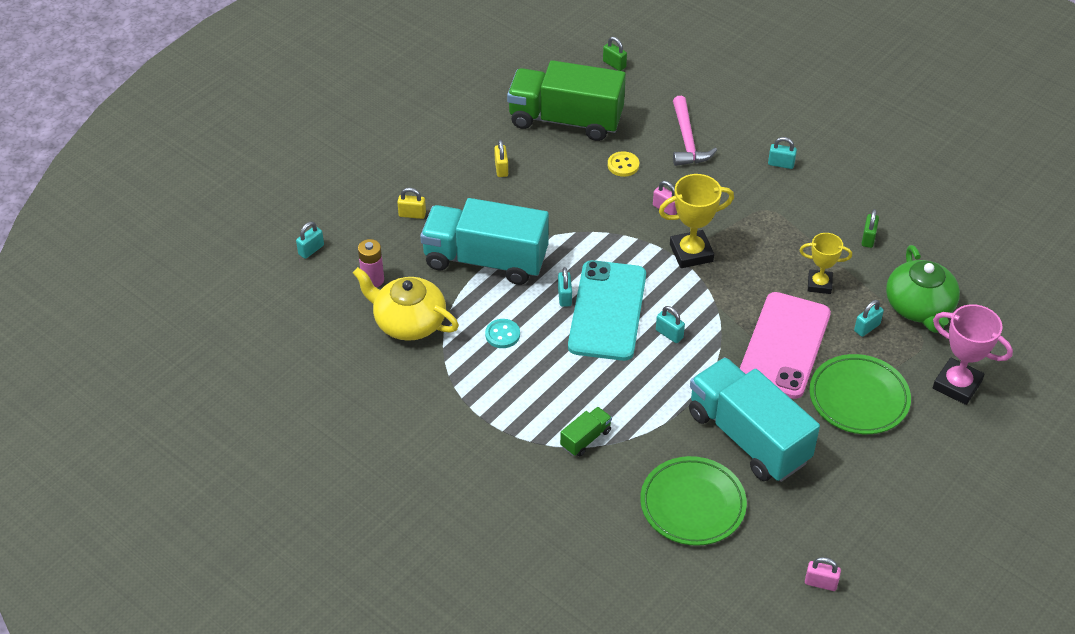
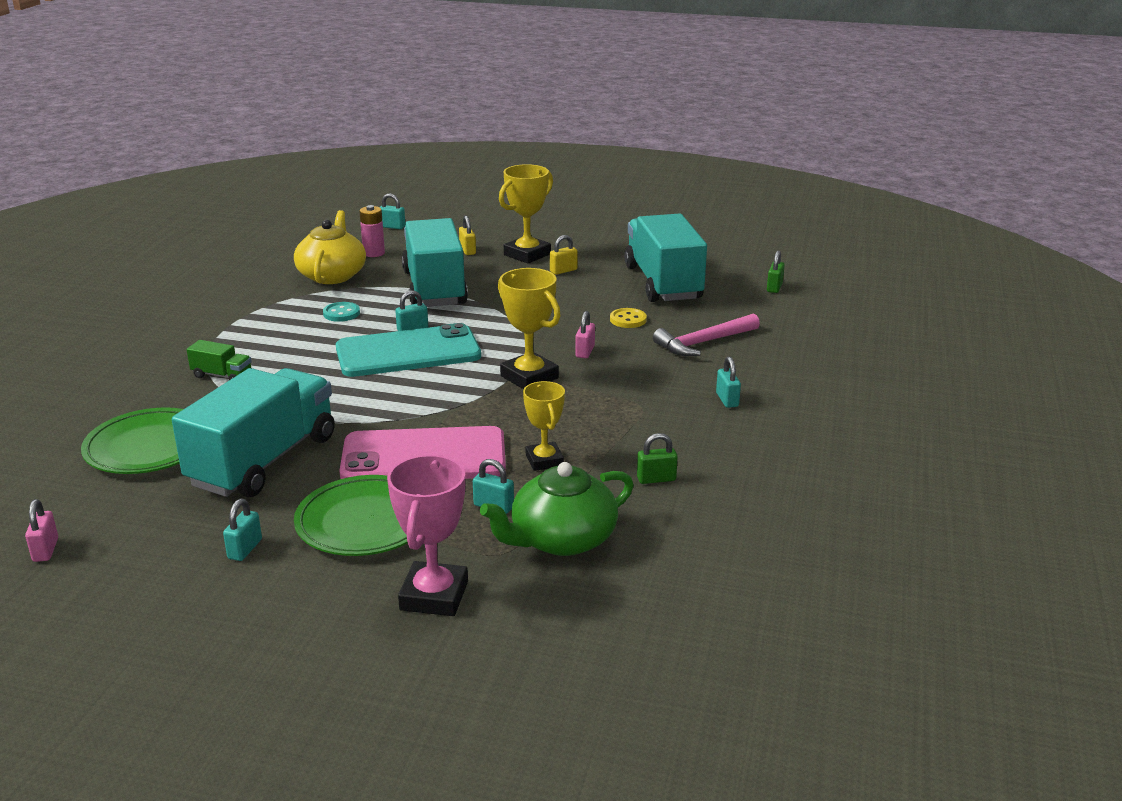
camera: 65 degrees right, 20 degrees down
(449, 179) = (527, 254): none -> yellow trophy
(565, 120) = (663, 283): green truck -> turquoise truck
(669, 334) = (396, 388): turquoise padlock -> turquoise padlock (245, 549)

